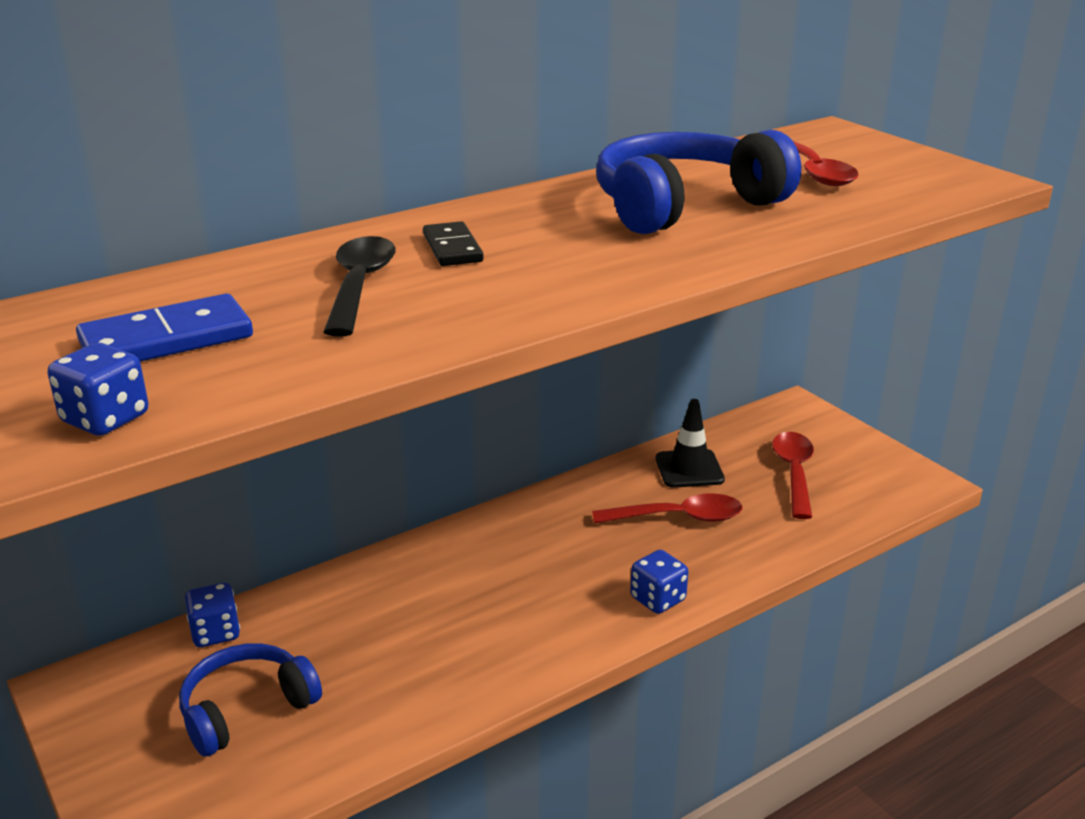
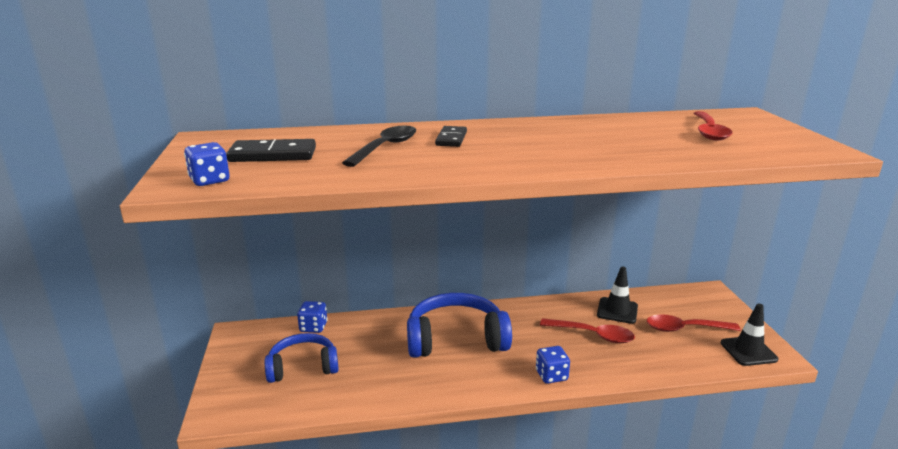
camera: 25 degrees right, 5 degrees down
(167, 340) = (273, 155): blue domino -> black domino
(684, 205) = (605, 137): blue headphones -> blue headphones (456, 339)
(794, 473) = (684, 328): red spoon -> red spoon turned 120 degrees counterclockwise
(890, 484) = (748, 351): none -> black traffic cone

